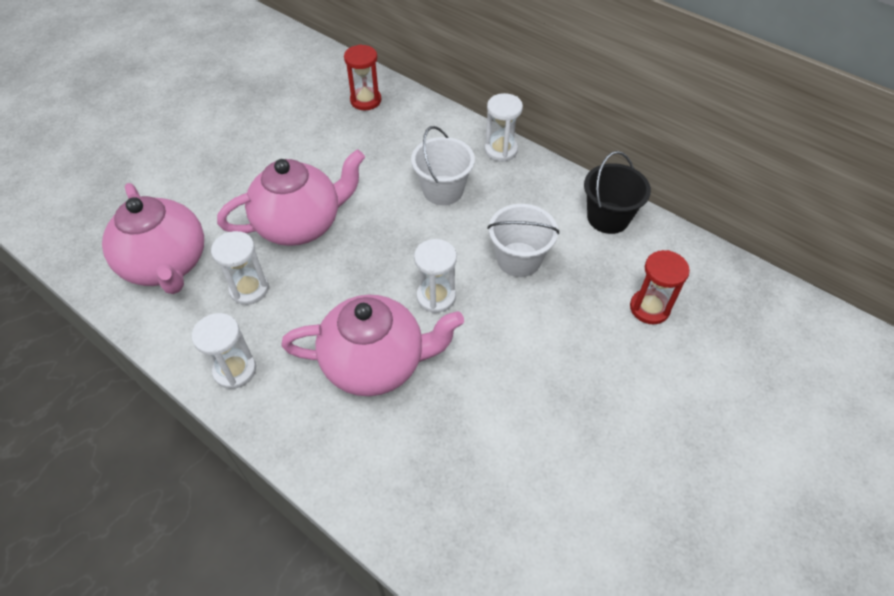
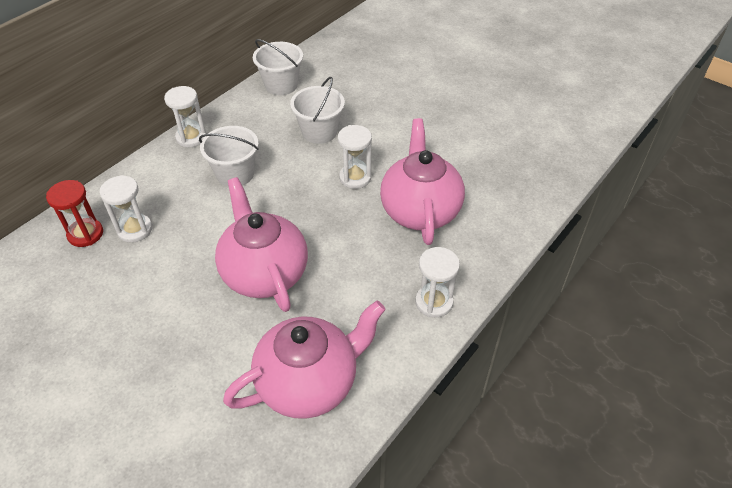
camera: 90 degrees left, 5 degrees down
(249, 289) = (344, 304): white hourglass -> white hourglass (135, 229)
(608, 218) = (281, 85): black bucket -> white bucket
(649, 308) = (366, 75): red hourglass -> none

